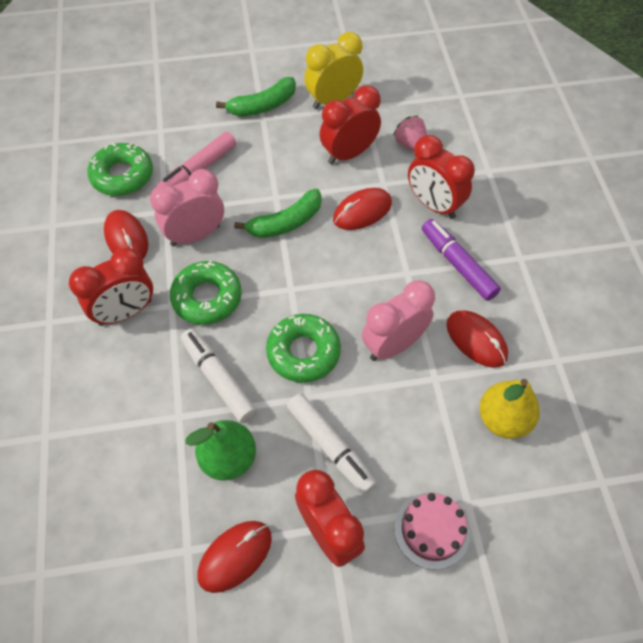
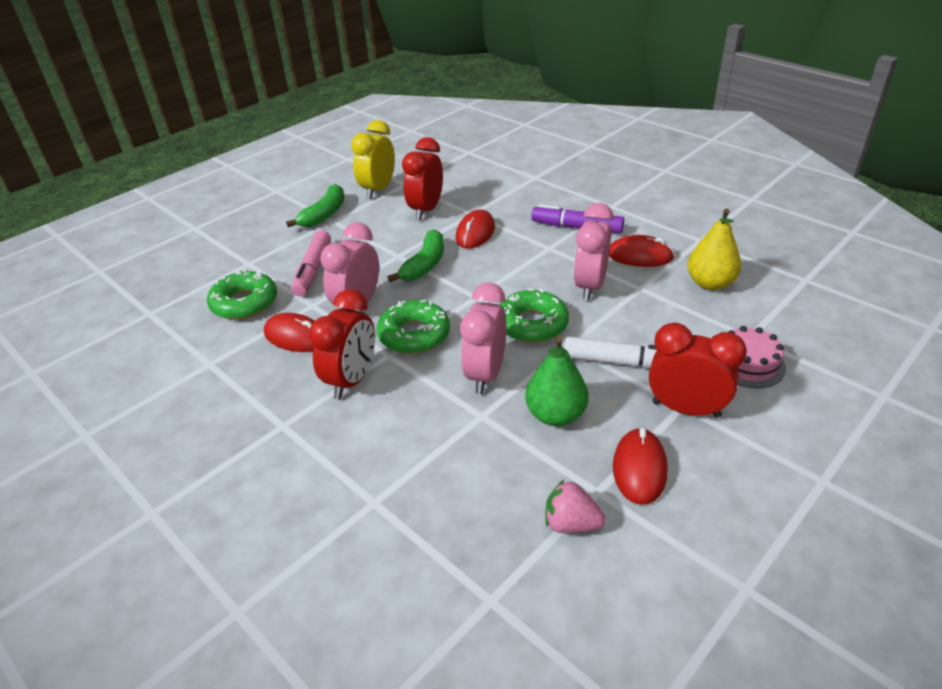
camera: 35 degrees left, 20 degrees down
(218, 379) = (485, 374): white marker -> pink clock
(410, 144) = (465, 187): pink strawberry -> pink strawberry (571, 524)
(434, 205) = (521, 208): red clock -> none

